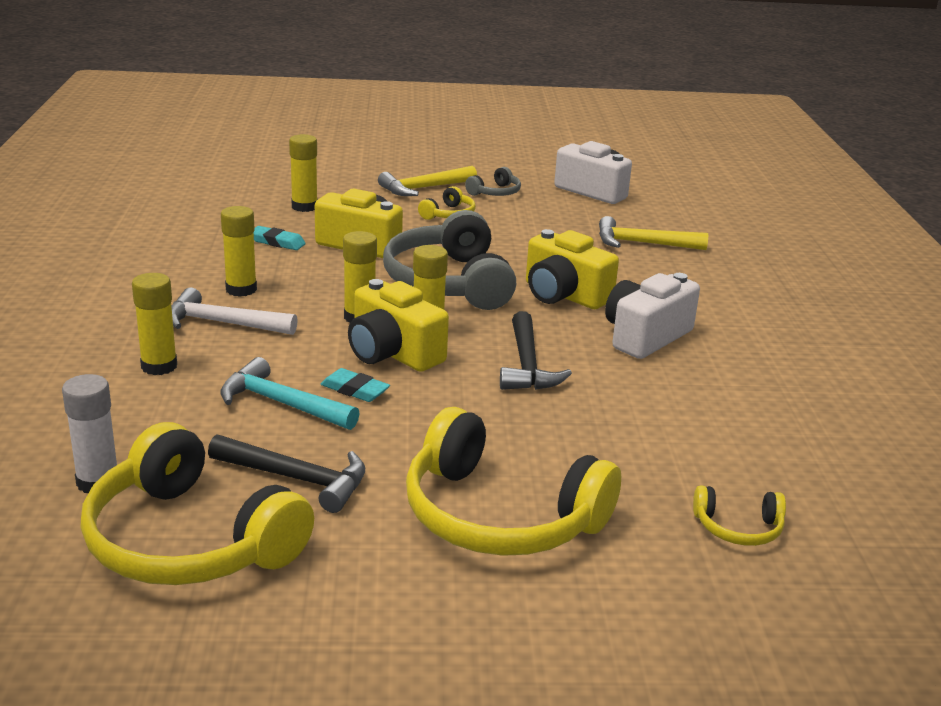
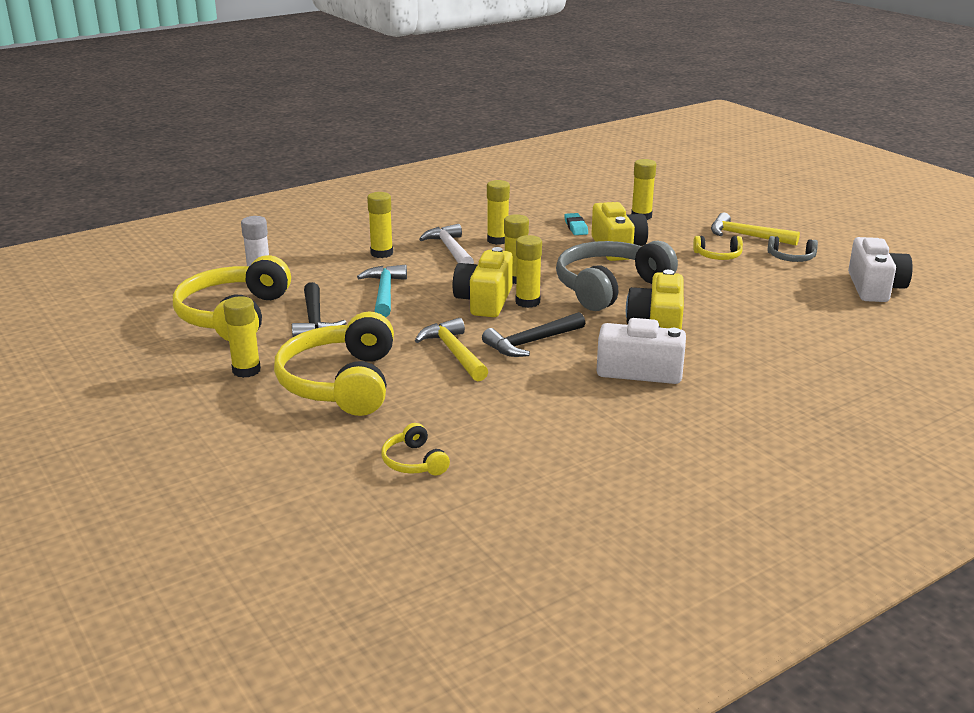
camera: 60 degrees right, 0 degrees up
(355, 390) = (425, 305): turquoise eraser -> none
(383, 581) = (246, 370): none -> yellow glue stick
(642, 243) = (806, 330): yellow hammer -> yellow hammer (454, 353)

